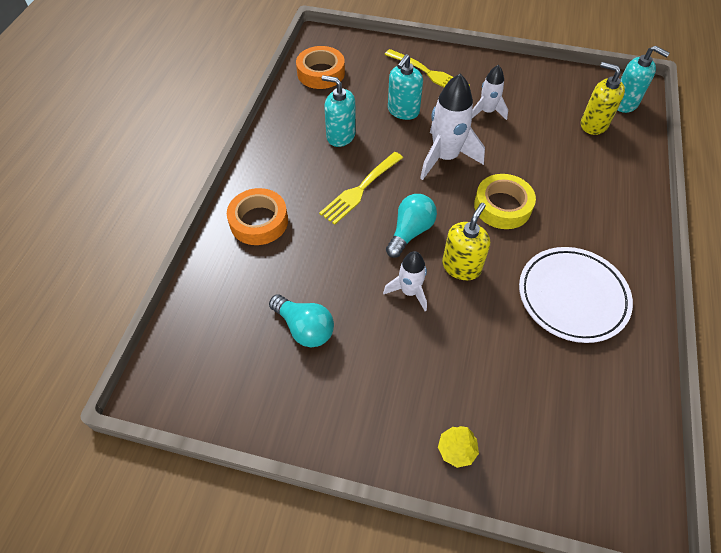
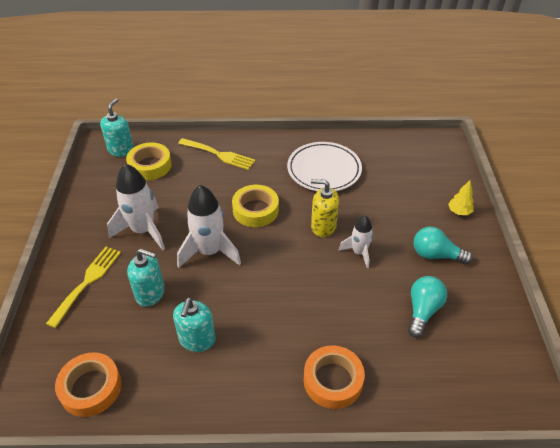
camera: 105 degrees left, 10 degrees down
(360, 190) = (266, 306): yellow fork -> yellow fork (219, 154)
(410, 232) = (302, 262): turquoise light bulb -> turquoise light bulb (435, 255)
(487, 112) = (143, 231): white rocket -> white rocket, size x1.70
(593, 124) = (150, 165): yellow soap dispenser -> yellow tape

